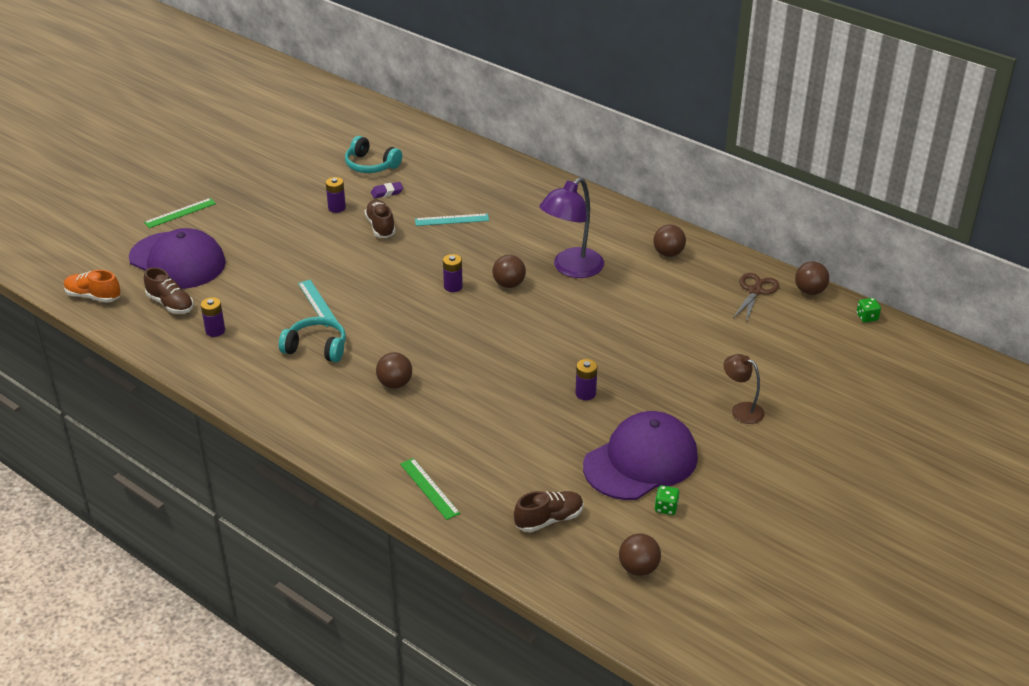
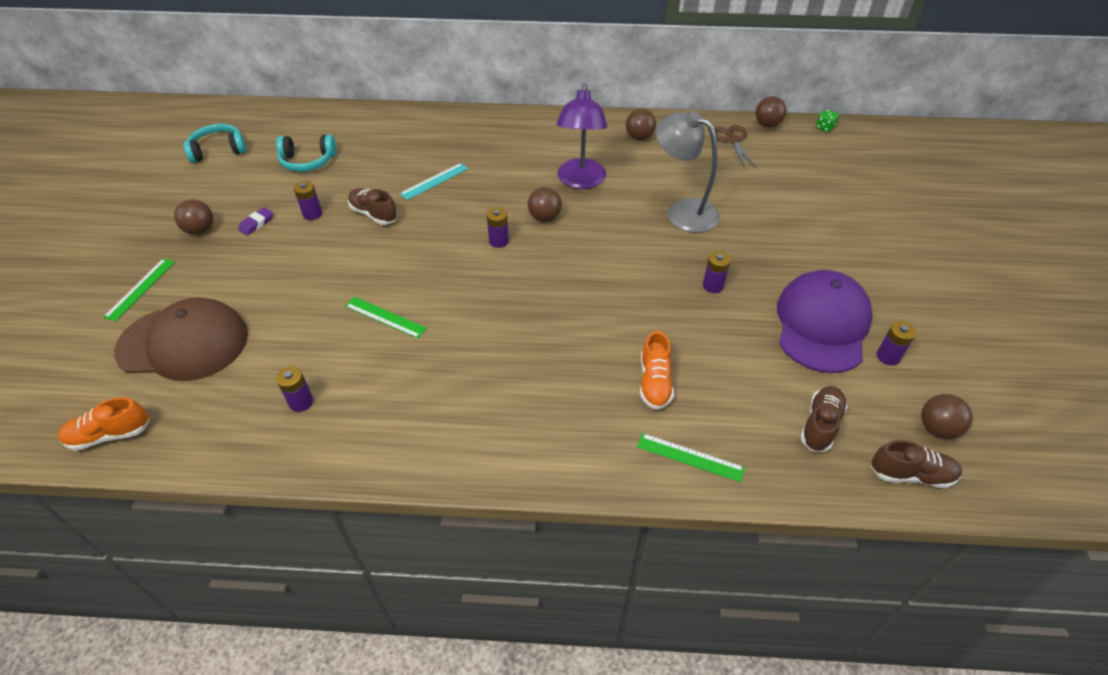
camera: 35 degrees left, 10 degrees up
(170, 304) = (219, 397): brown shoe -> brown shoe (911, 474)
(177, 261) = (183, 343): purple cap -> brown cap
(316, 348) = (430, 366): turquoise headphones -> turquoise headphones (218, 151)
(318, 303) = (385, 317): turquoise ruler -> green ruler
(387, 192) = (348, 180): purple eraser -> purple eraser (256, 223)
(395, 384) = (544, 363): brown ball -> brown ball (200, 230)
(459, 433) = (654, 382): none -> orange shoe
(631, 329) = (682, 211): none -> grey lamp
(666, 508) = (888, 356): green dice -> purple battery
(741, 410) = (835, 240): brown lamp -> none

